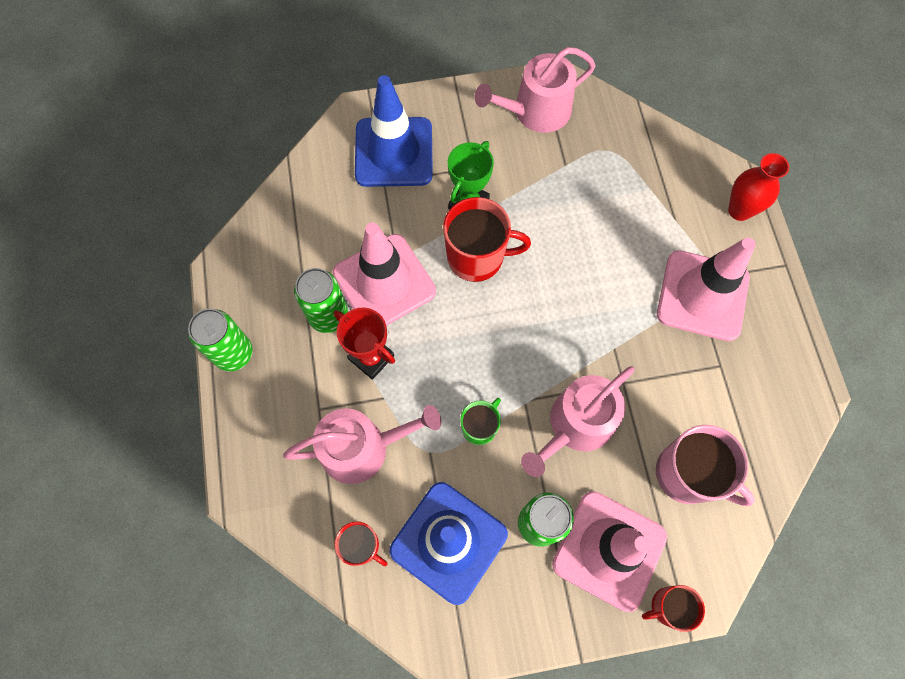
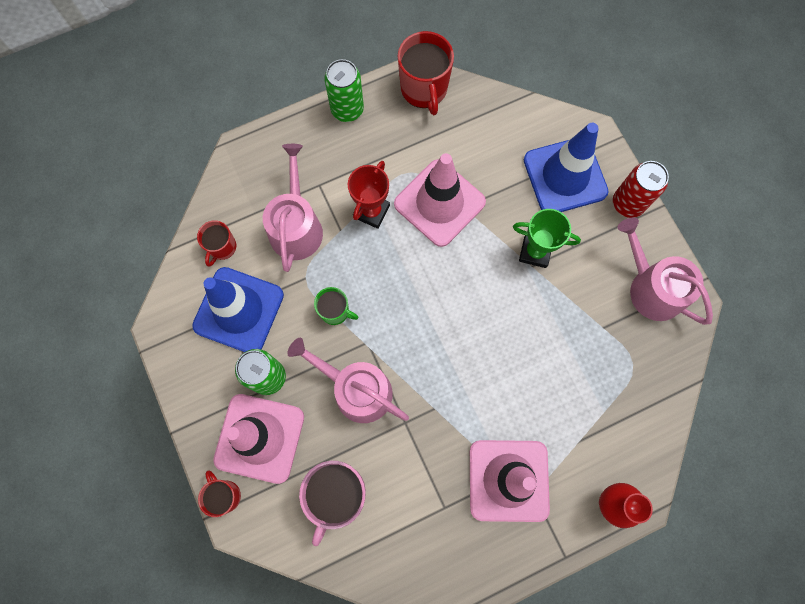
camera: 75 degrees right, 5 degrees up
(328, 316) = (397, 169): green can -> none
(363, 448) = (296, 226): pink watering can -> pink watering can turned 150 degrees counterclockwise
(442, 105) = (628, 203): none -> red can
(477, 257) = (485, 271): red mug -> red mug (424, 89)

